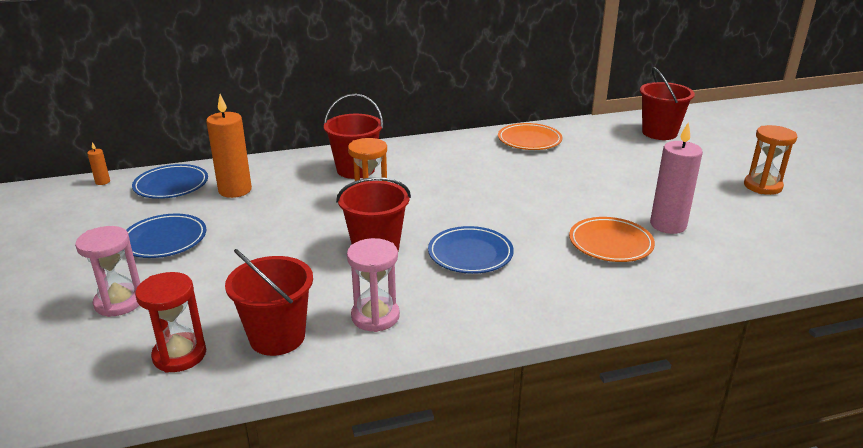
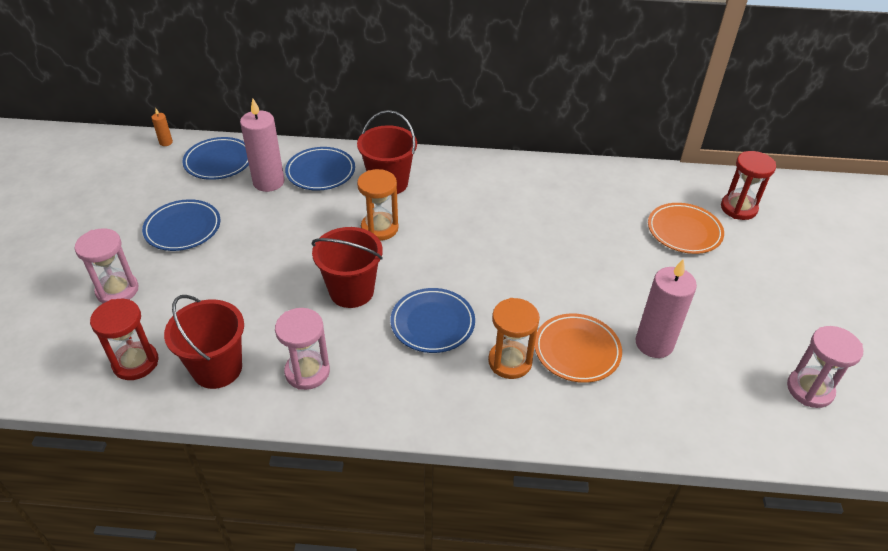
camera: 20 degrees right, 15 degrees up
(235, 190) = (268, 182): orange candle -> pink candle
(283, 174) = (320, 172): none -> blue plate
(529, 140) = (585, 184): orange plate -> orange plate (684, 231)
(659, 133) = (738, 208): red bucket -> red hourglass
(762, 186) = (802, 319): orange hourglass -> orange hourglass (510, 361)
(806, 225) = (809, 389): none -> pink hourglass

